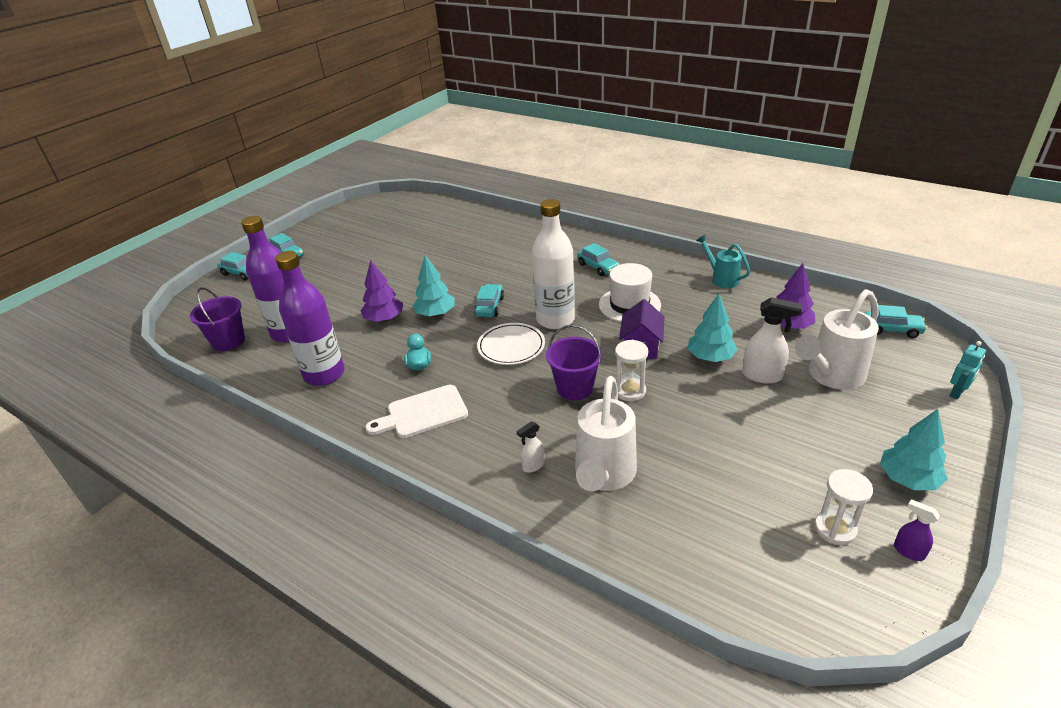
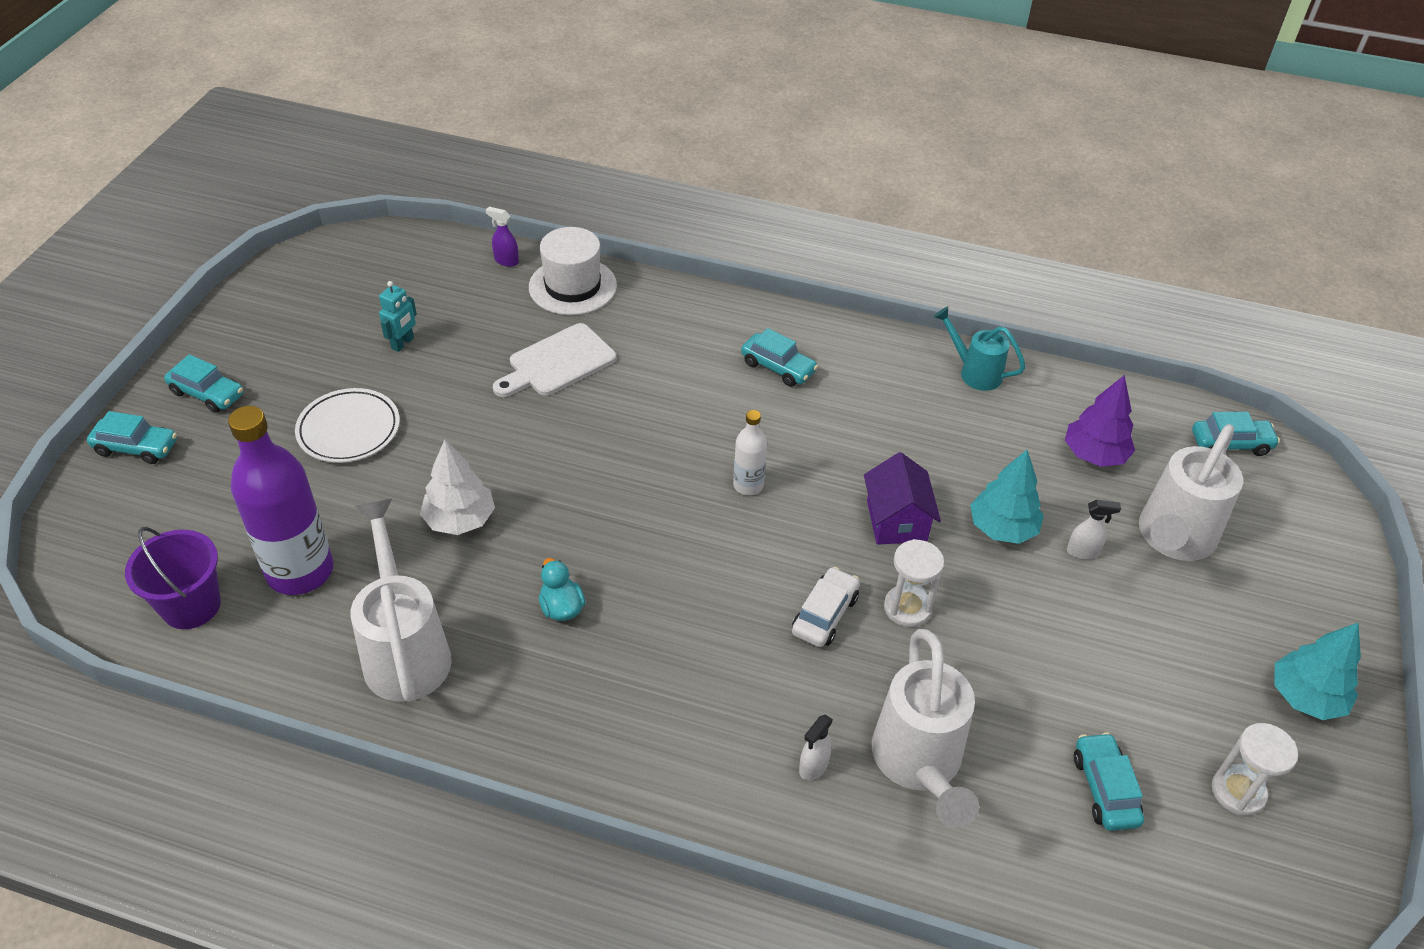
camera: 20 degrees left, 10 degrees up
(324, 374) = (405, 650): purple bottle -> white watering can
(384, 319) = (460, 519): purple tree -> white tree
(423, 413) = (606, 700): white cutting board -> white cutting board (558, 362)
(435, 314) = (545, 497): turquoise tree -> none
(489, 306) = (631, 471): turquoise car -> turquoise car (1104, 789)
(511, 347) = (698, 549): white plate -> white plate (349, 429)
(555, 320) = (748, 485): white bottle -> white bottle, size x0.49
(575, 388) = (824, 615): purple bucket -> white car
(629, 305) = (853, 441): white hat -> white hat (572, 286)
(762, 376) = (1083, 552): white spray bottle -> white spray bottle, size x0.57
(908, 551) = (1329, 808): purple spray bottle -> purple spray bottle (506, 261)
(957, 393) = (1334, 545): turquoise robot -> turquoise robot (403, 343)

